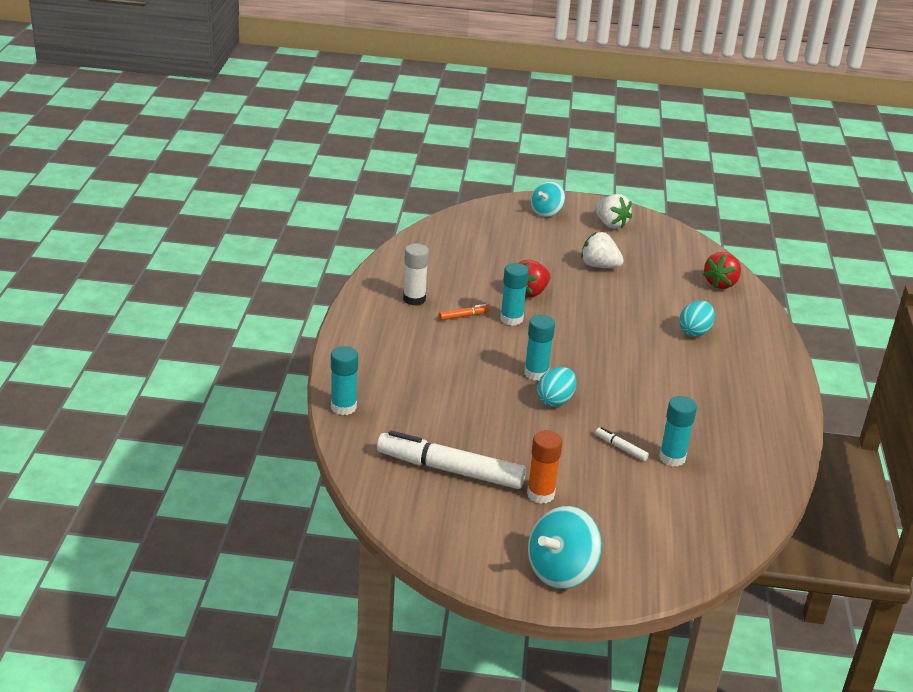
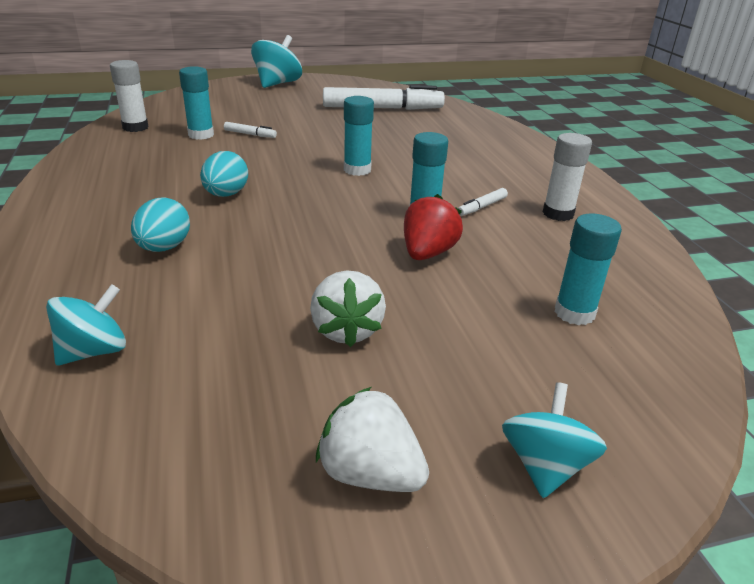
camera: 160 degrees right, 0 degrees up
(343, 407) = (499, 125): turquoise glue stick -> turquoise glue stick (574, 313)
(463, 316) = (482, 207): orange marker -> white marker
(540, 494) = (307, 106): orange glue stick -> none
(555, 400) = (325, 154): turquoise egg -> turquoise egg (226, 195)
(599, 266) = (346, 330): white strawberry -> white strawberry turned 75 degrees clockwise
(721, 283) = (94, 351): red strawberry -> turquoise spinning top
(743, 487) = (135, 127): none -> white glue stick

